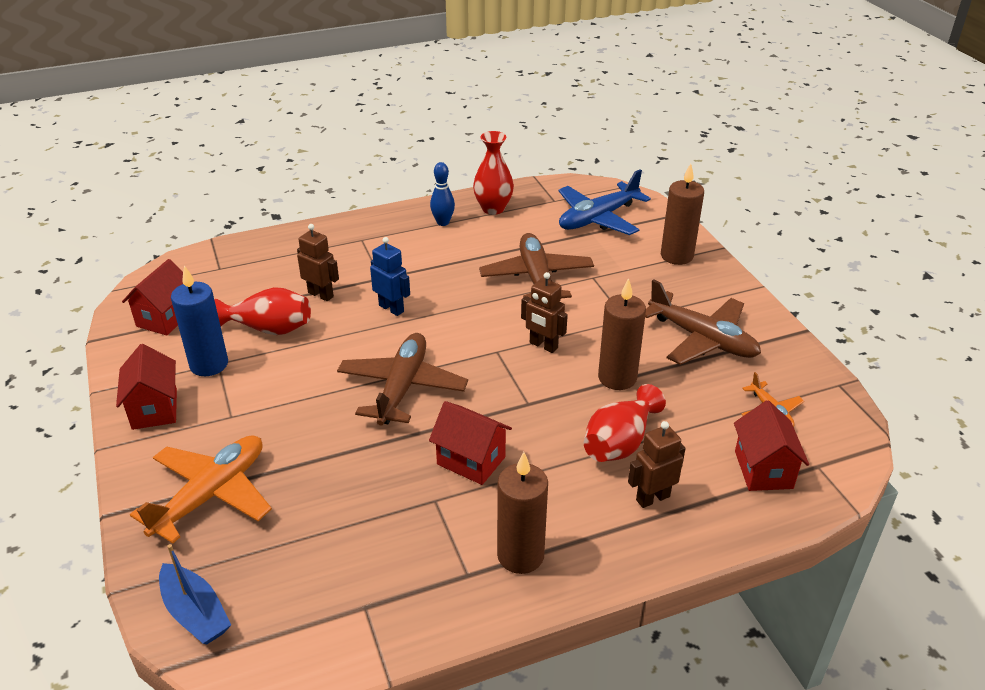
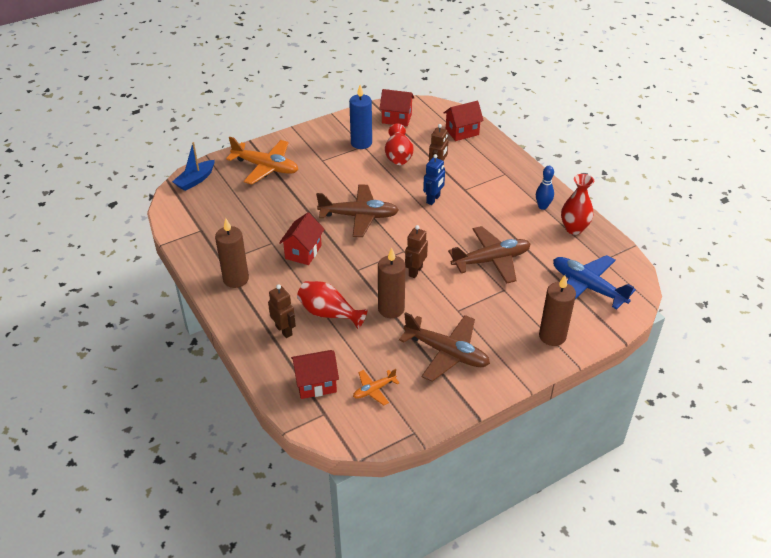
camera: 80 degrees right, 5 degrees up
(154, 409) = (322, 135): red house -> red house (462, 132)
(702, 339) = (446, 353): brown plane -> brown plane turned 90 degrees counterclockwise

